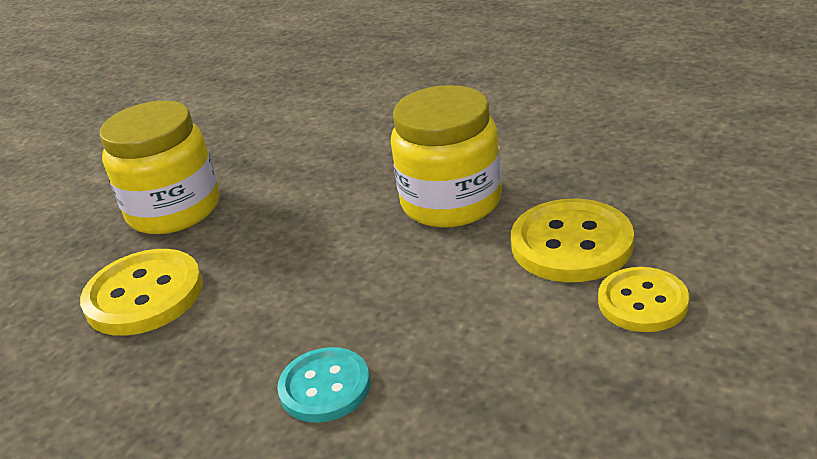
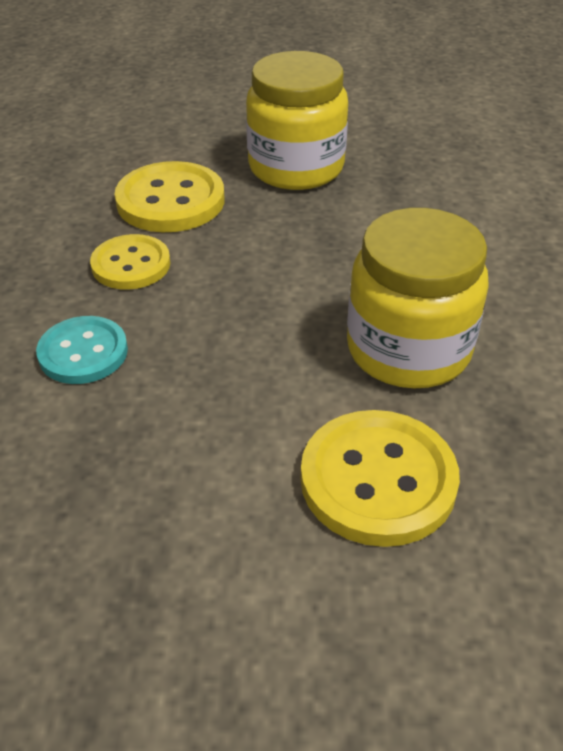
camera: 60 degrees right, 10 degrees up
(642, 302) = (292, 578): yellow button -> yellow button (131, 265)

